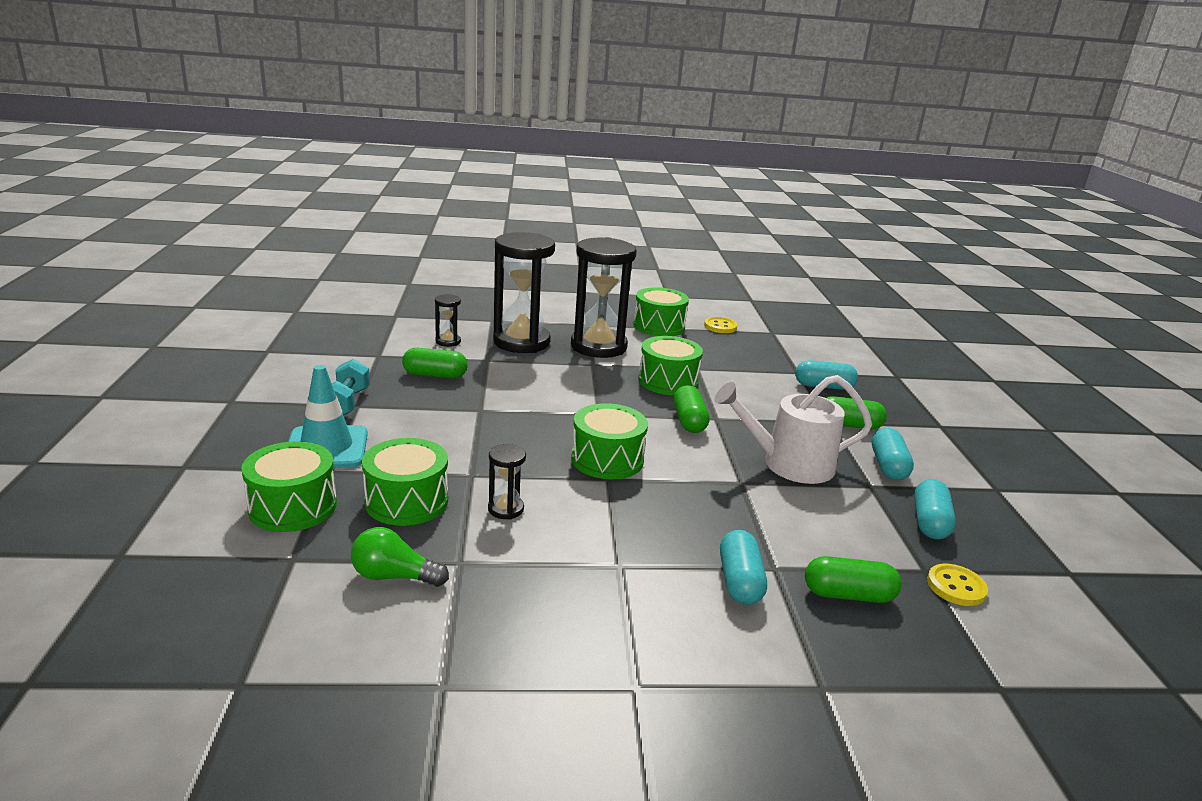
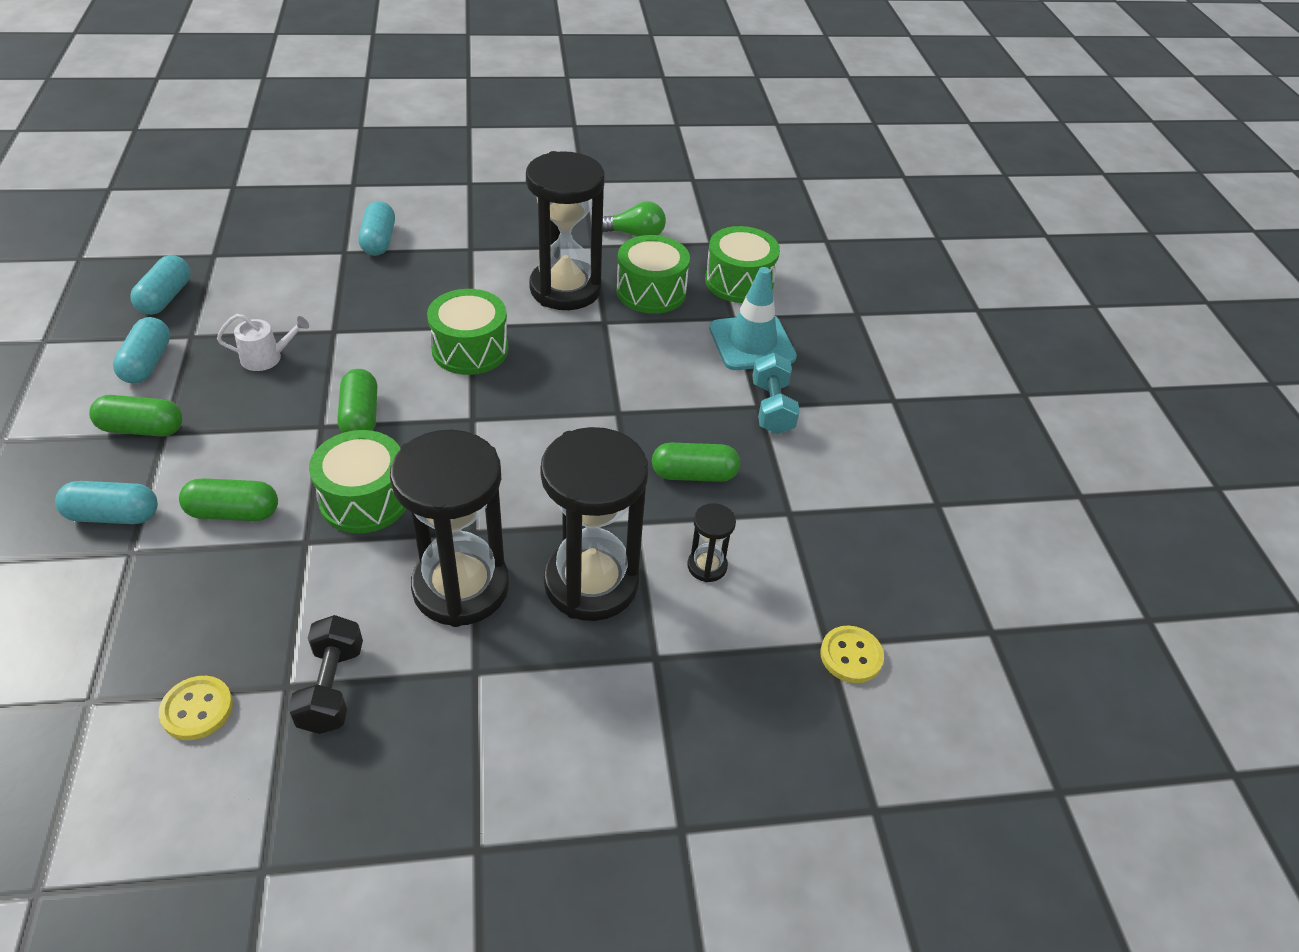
camera: 175 degrees right, 20 degrees up
(506, 509) = (565, 289): black hourglass -> black hourglass, size x2.30
(659, 326) = (332, 687): green drum -> black dumbbell
(789, 464) = (266, 358): white watering can -> white watering can, size x0.51
(848, 595) = (296, 235): green capsule -> green capsule (233, 513)
(956, 587) = (200, 243): yellow button -> yellow button (851, 656)

